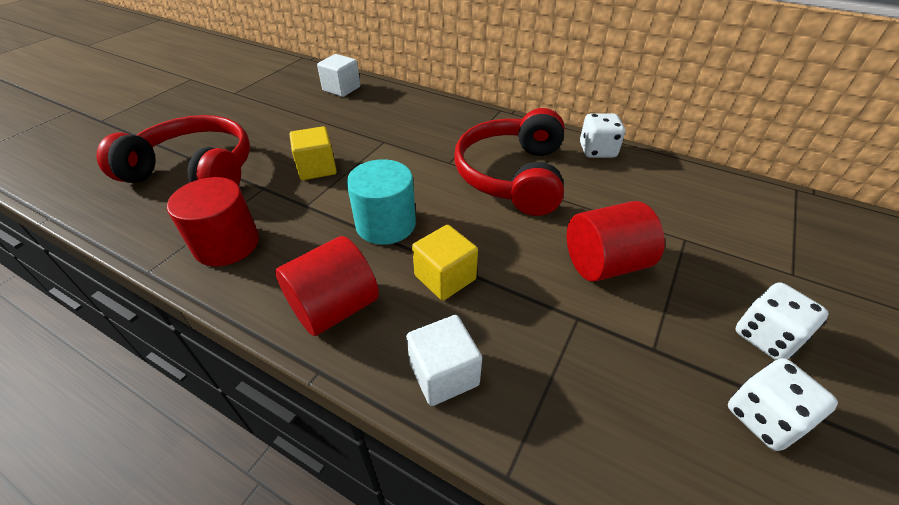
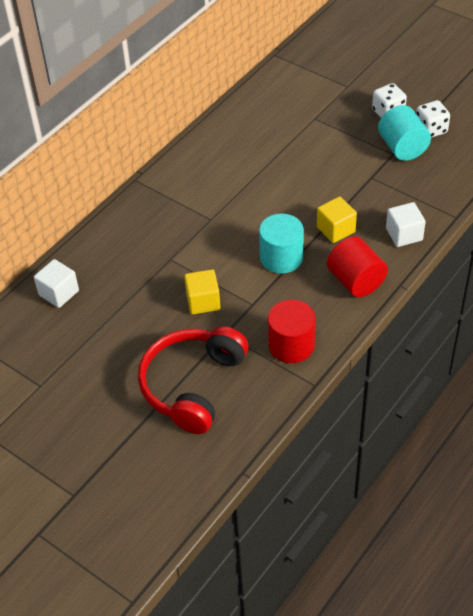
camera: 80 degrees left, 5 degrees up
(513, 176) = (235, 185): red headphones -> none
(597, 150) = (212, 134): white dice -> none
(604, 264) = (332, 158): red cylinder -> none
(678, 364) = (402, 148): none -> turquoise cylinder

